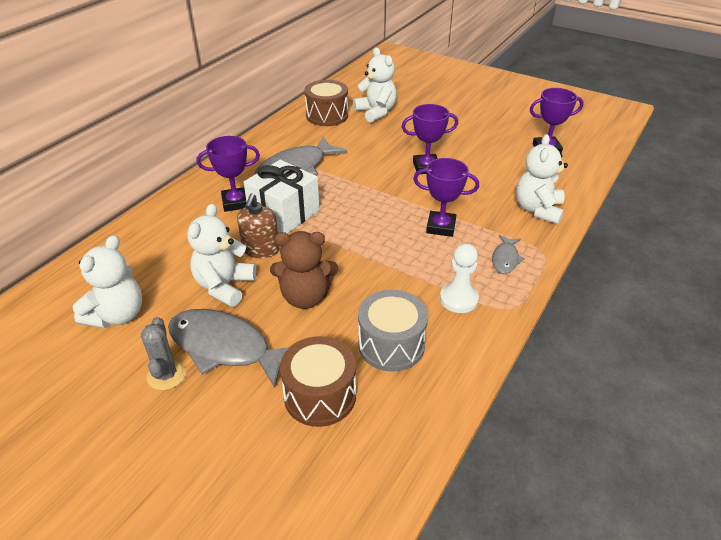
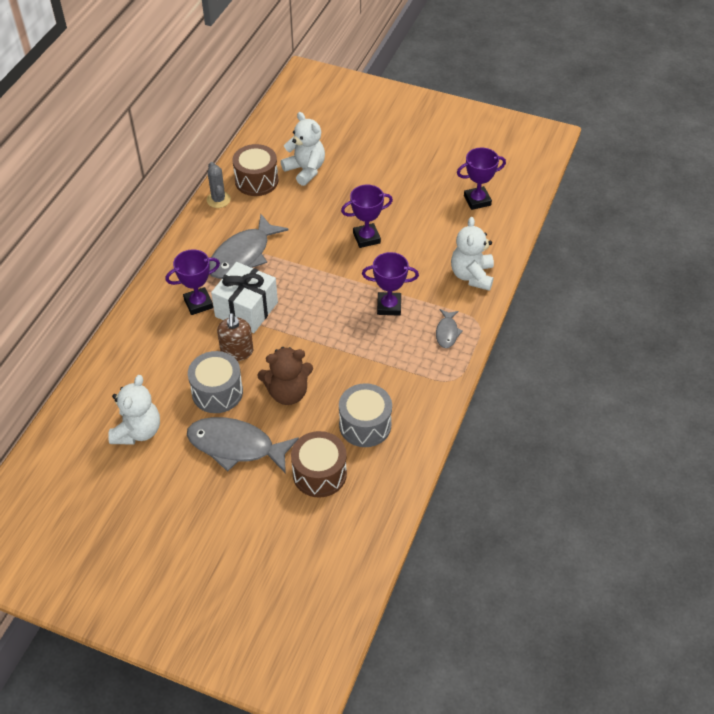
camera: 10 degrees left, 10 degrees up
(166, 375) = (198, 475): grey cactus -> grey cactus (218, 200)
(224, 286) = (217, 392): white teddy bear -> grey drum
(458, 299) = (412, 377): white pawn -> none

